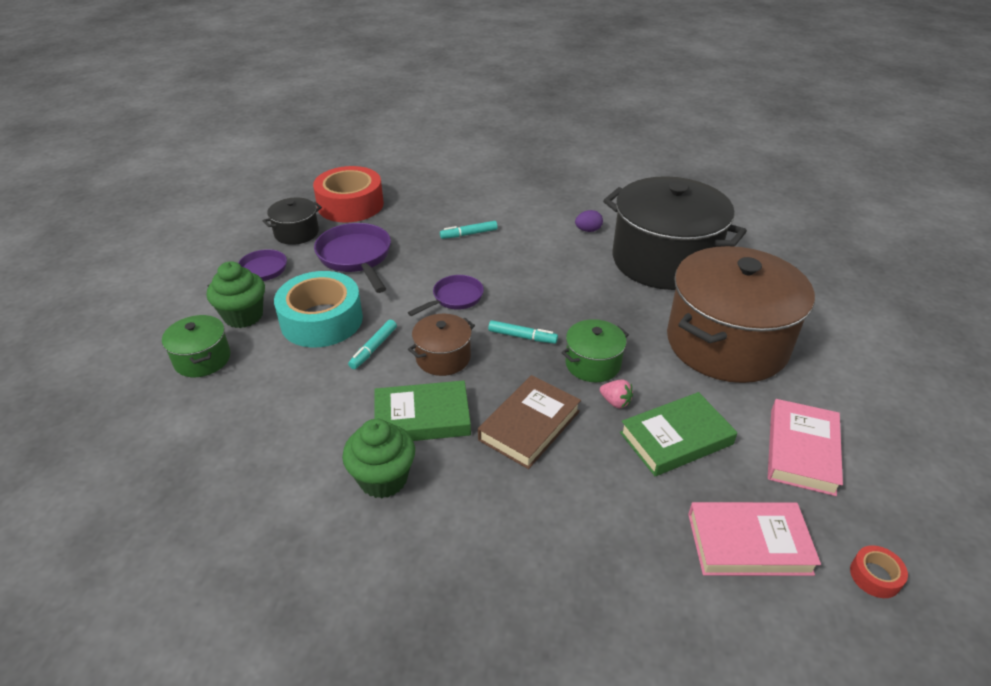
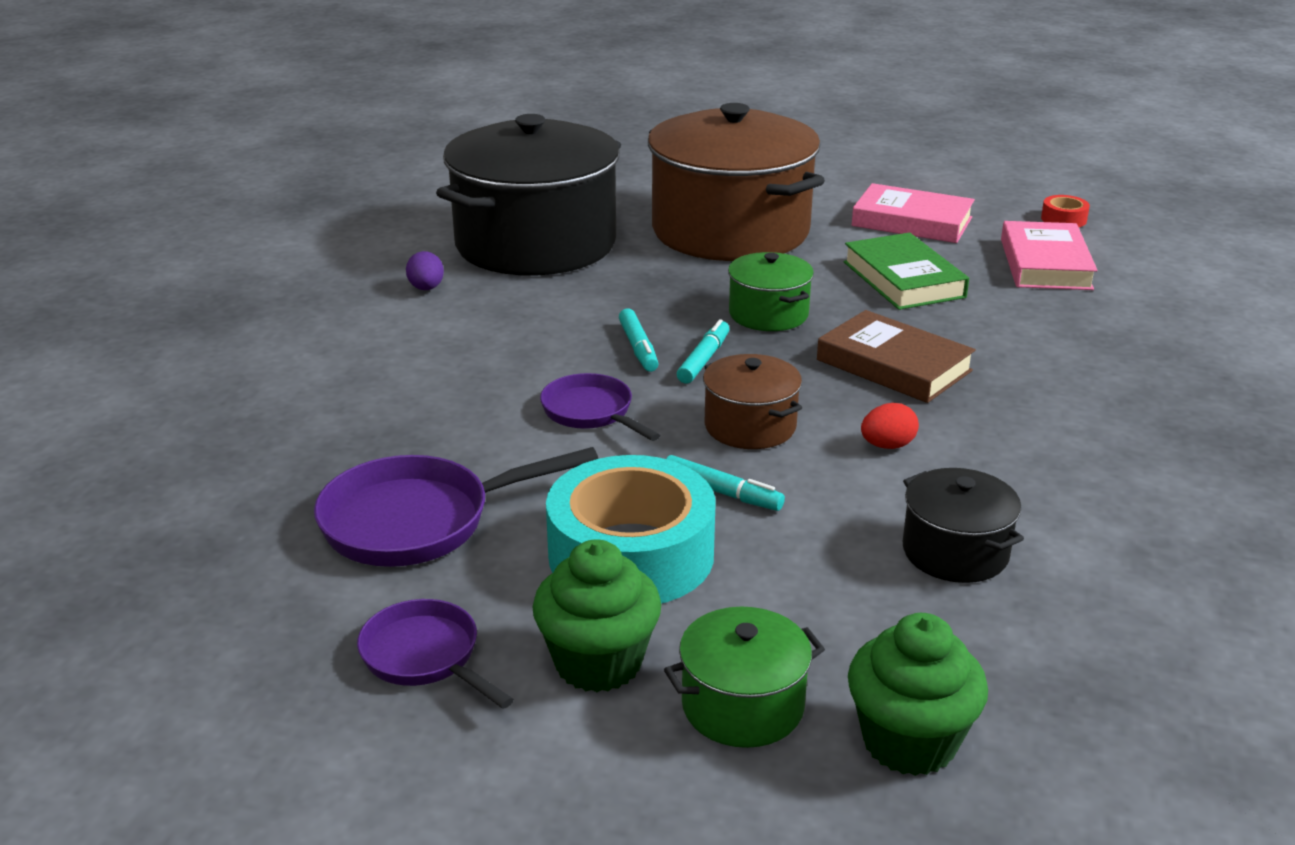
camera: 85 degrees left, 10 degrees down
(296, 233) = (273, 613): black pot -> black pot (955, 552)
(350, 205) = (181, 537): red tape -> none
(383, 479) = (1015, 477): green cupcake -> green cupcake (909, 742)
(422, 417) = (887, 446): green book -> red egg
(469, 234) = (387, 393): turquoise marker -> turquoise marker (638, 348)
(615, 402) = (843, 307): pink strawberry -> none

